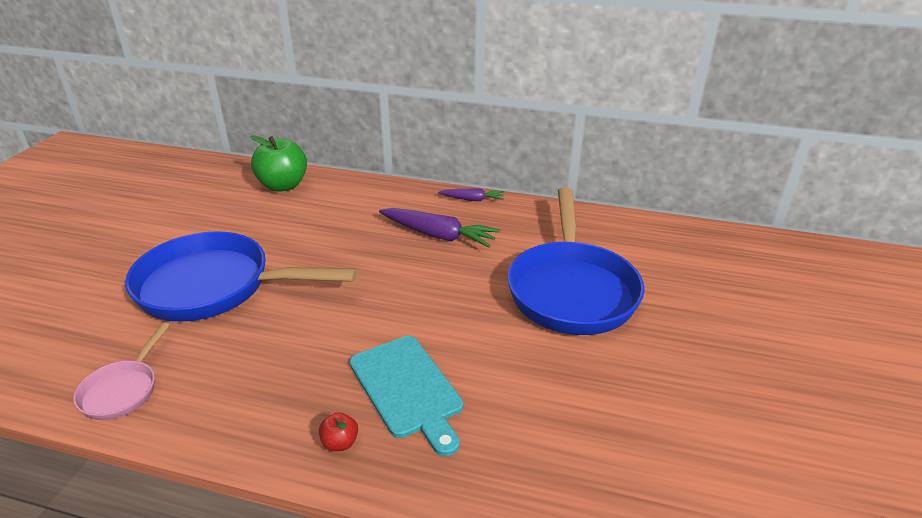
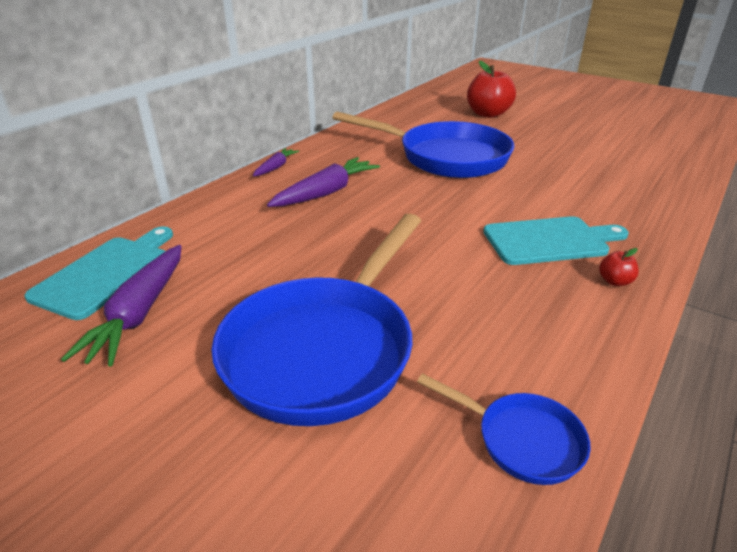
camera: 70 degrees left, 0 degrees up
(123, 390) = (521, 440): pink pan -> blue pan
(243, 210) = (139, 313): none -> purple carrot
(283, 186) = (106, 273): green apple -> turquoise cutting board
(753, 304) = (488, 114): none -> red apple

